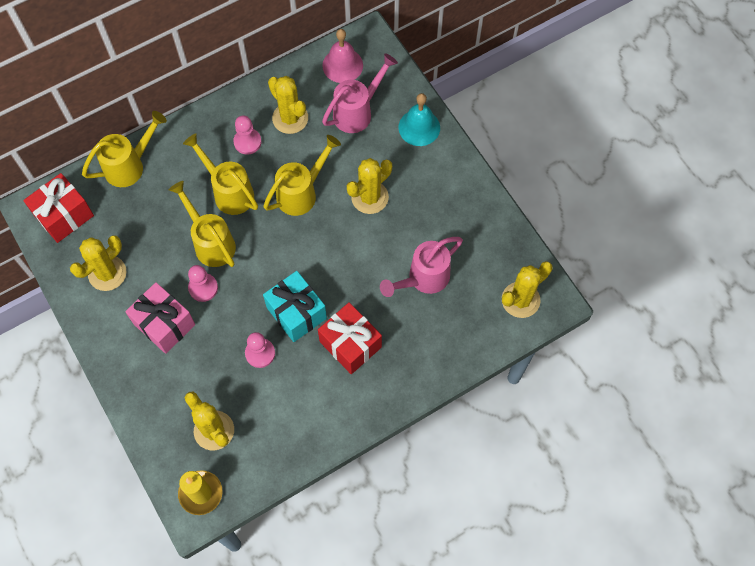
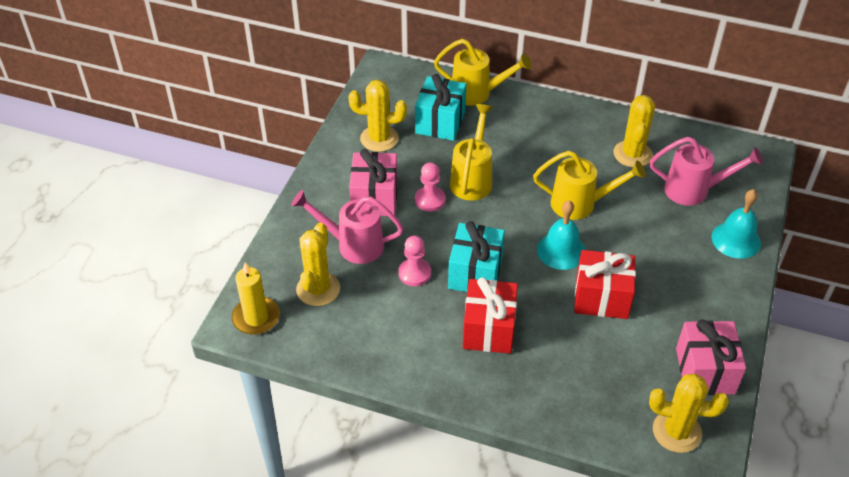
camera: 50 degrees right, 20 degrees down
(64, 216) = (397, 87): red gift -> red gift (601, 298)
(133, 216) = (440, 122): none -> turquoise gift
(229, 192) = (526, 161): yellow watering can -> none
(247, 142) = (580, 143): pink pawn -> none
(329, 241) = (561, 250): none -> turquoise bell
(342, 65) = (719, 154): pink bell -> none
(370, 197) = (632, 250): yellow cactus -> none
(423, 279) = (607, 340): pink watering can -> pink watering can (353, 245)
(495, 243) = (705, 371): none -> pink gift

